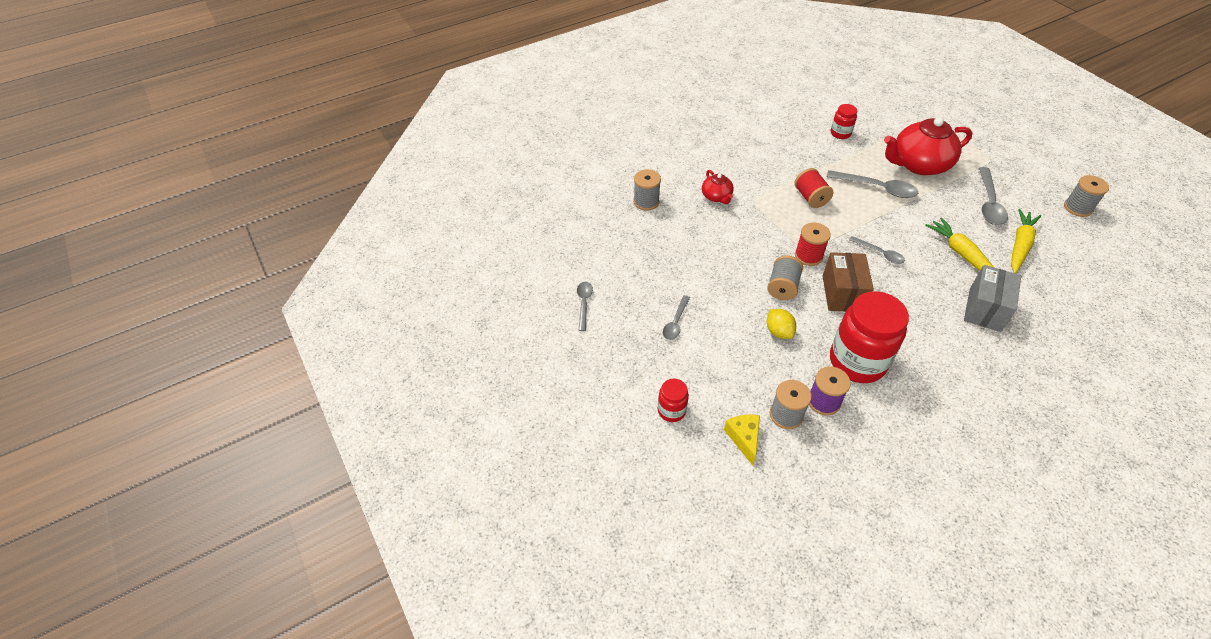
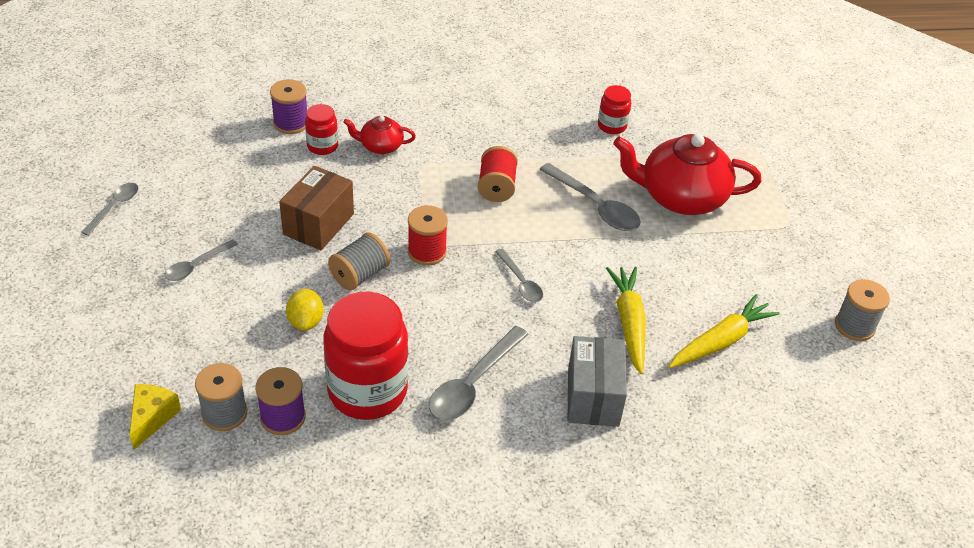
camera: 20 degrees right, 5 degrees down
(646, 201) = (291, 123): grey spool -> purple spool
(671, 410) = (101, 355): red jar -> red jar (322, 146)
(716, 196) = (380, 146): red teapot -> red teapot turned 90 degrees clockwise
(842, 293) = (426, 309): brown box -> brown box (318, 224)
(984, 309) = (593, 397): grey box -> grey box turned 45 degrees counterclockwise
(989, 203) = (731, 276): grey spoon -> grey spoon (473, 383)

